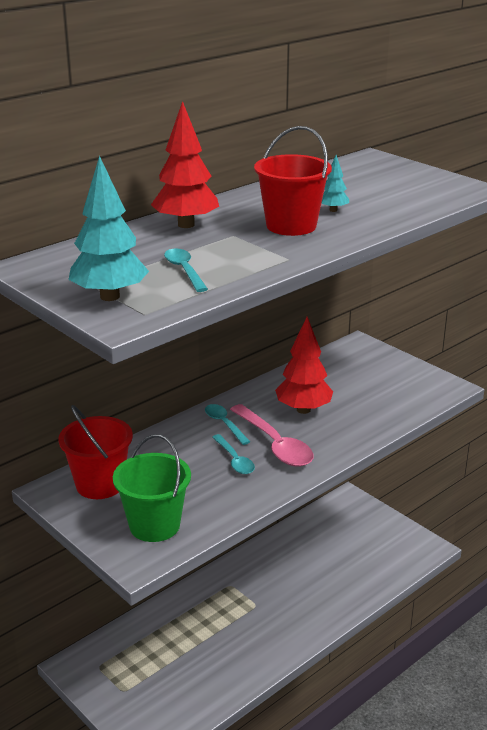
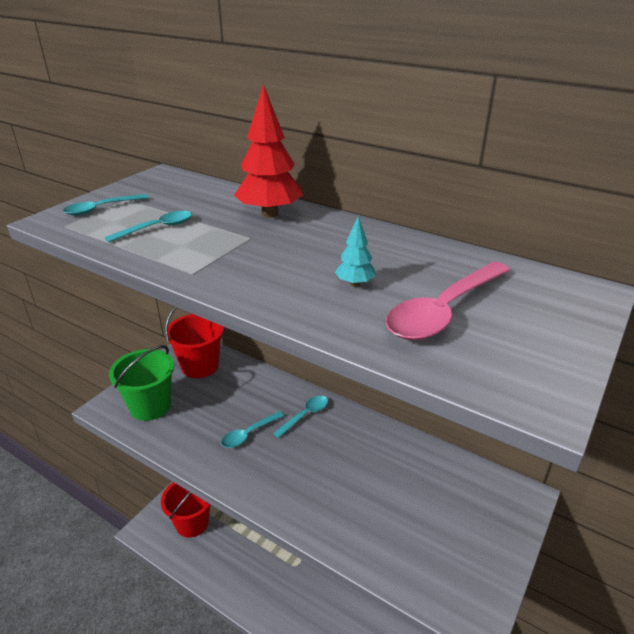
camera: 75 degrees right, 5 degrees up
(110, 296) = (101, 209): turquoise tree -> turquoise spoon
(274, 444) = (282, 457): pink spoon -> pink spoon (444, 311)
(291, 226) = (290, 264): red bucket -> red bucket (192, 523)
(303, 409) = (352, 468): red tree -> none

